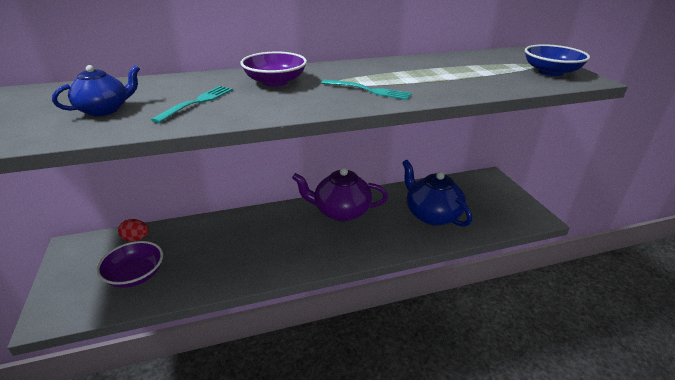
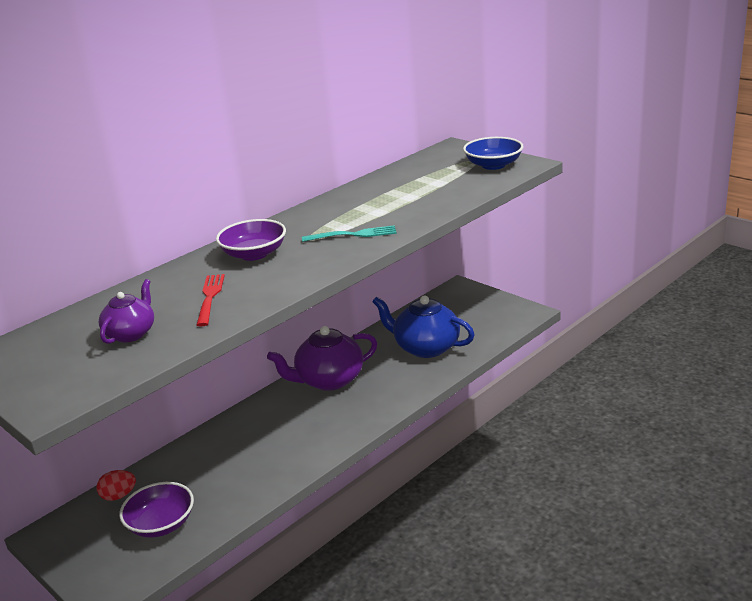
camera: 25 degrees left, 5 degrees down
(104, 110) = (131, 333): blue teapot -> purple teapot
(197, 102) = (210, 297): turquoise fork -> red fork

